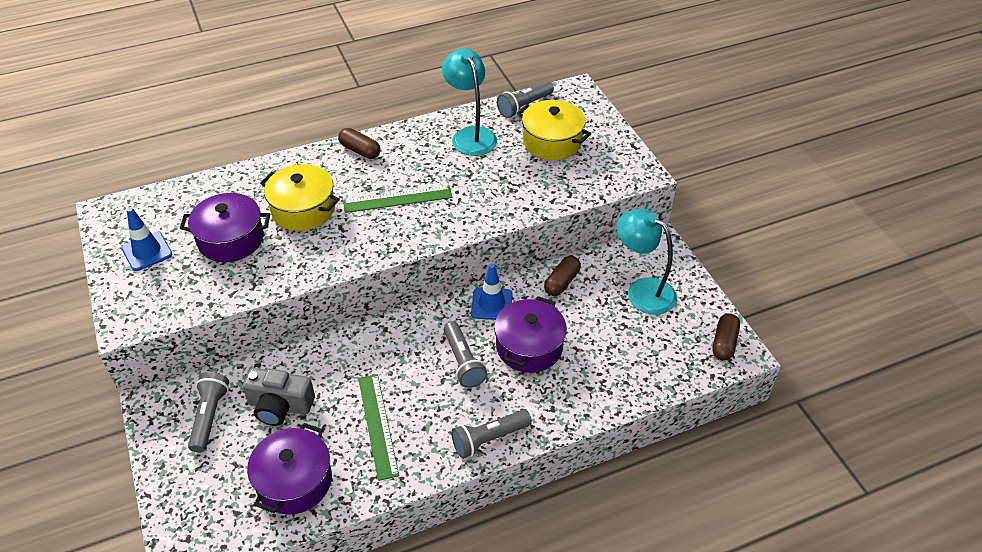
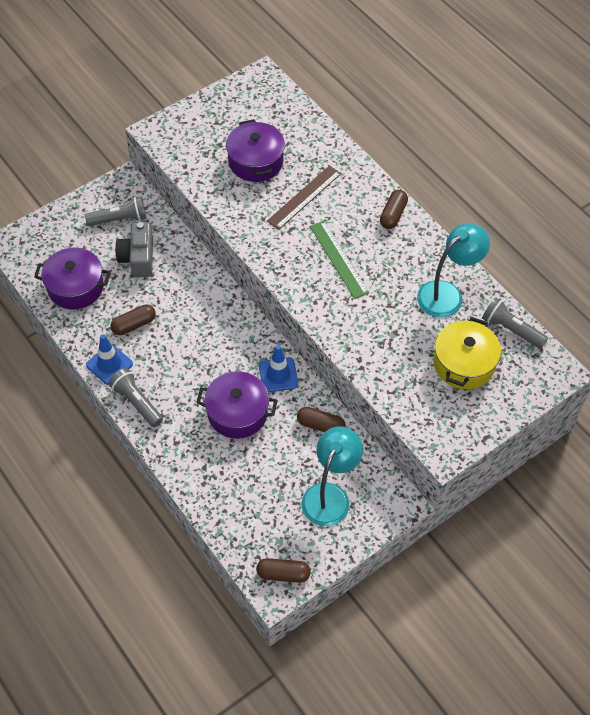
camera: 75 degrees right, 10 degrees up
(147, 251) = (228, 116): blue traffic cone -> blue traffic cone (109, 364)
(303, 209) = (304, 197): yellow pot -> brown ruler
(378, 425) = (134, 325): green ruler -> brown capsule
(463, 362) = (209, 367): grey flashlight -> none

